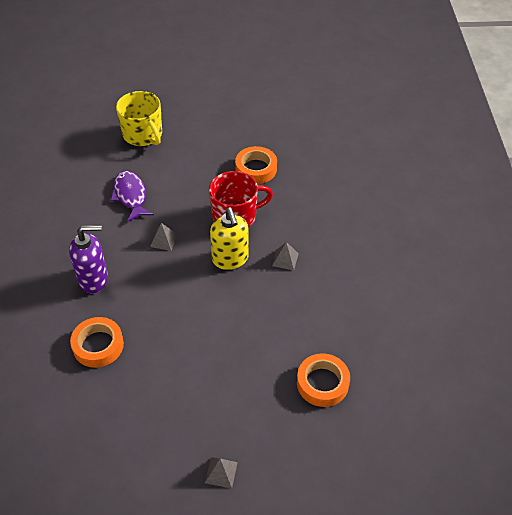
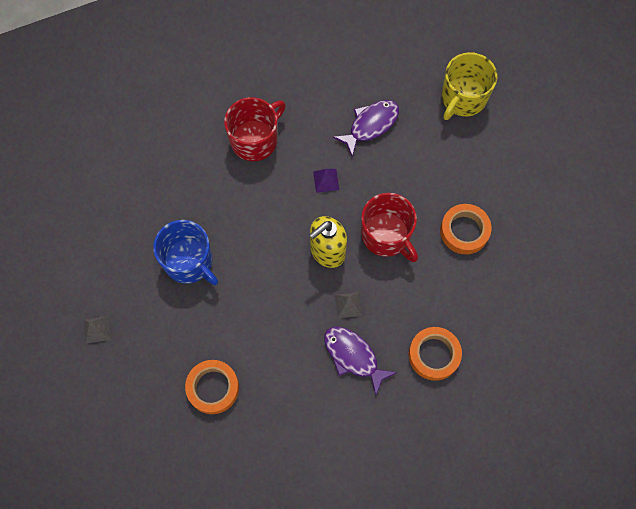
camera: 70 degrees right, 20 degrees up
(93, 279) = (255, 140): purple soap dispenser -> red mug
(98, 345) = (185, 177): orange tape -> orange tape (434, 355)
(164, 240) = (326, 180): grey pyramid -> purple pyramid
(188, 367) = (189, 262): none -> blue mug
(332, 270) = (353, 356): none -> purple fish

